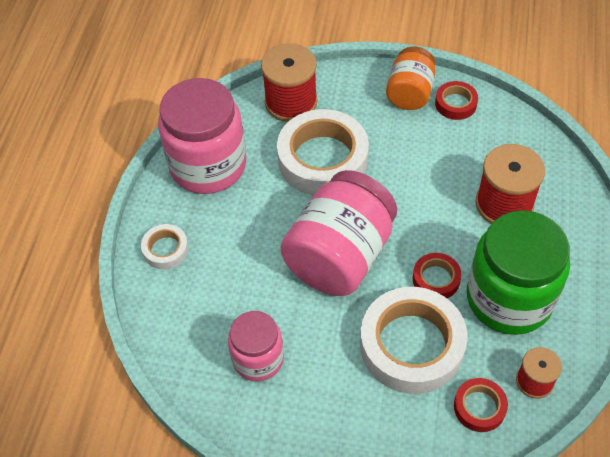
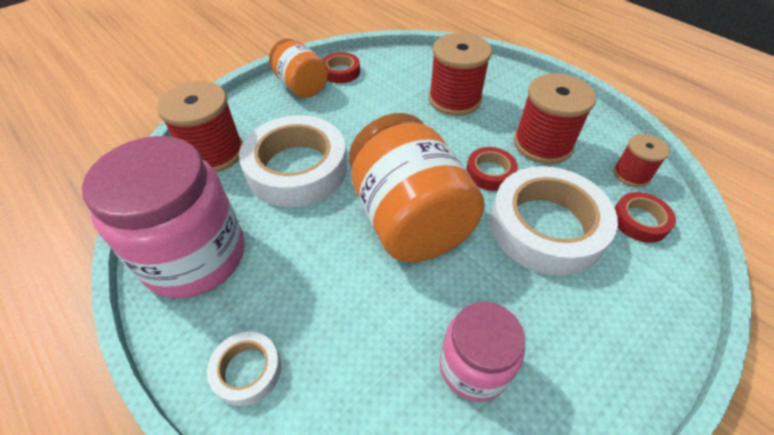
camera: 55 degrees left, 5 degrees down
(340, 256) = (409, 219): pink jar -> orange jar
(509, 298) = (542, 144): green jar -> red spool

